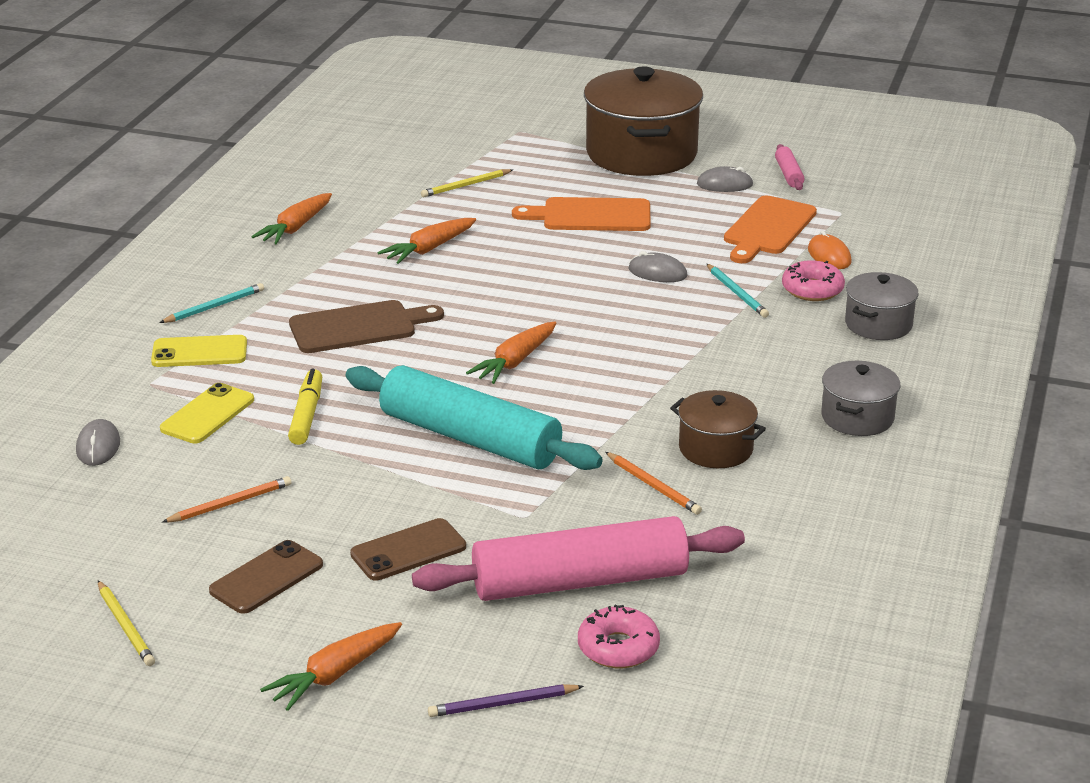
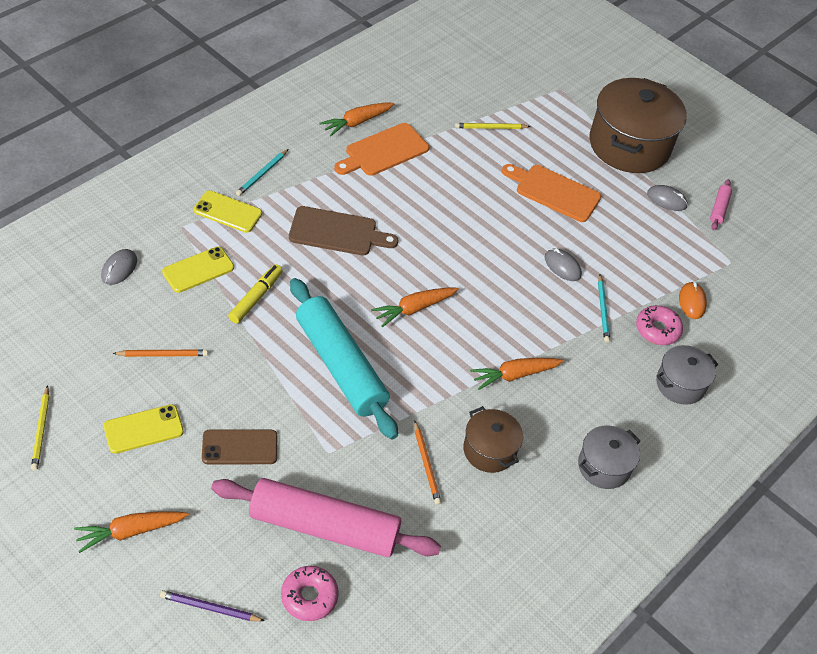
camera: 20 degrees right, 20 degrees up
(214, 306) = (262, 174): turquoise pencil -> turquoise pencil turned 135 degrees clockwise
(266, 578) = (143, 429): brown phone -> yellow phone
(429, 249) = (428, 179): orange carrot -> orange carrot (514, 375)
(768, 228) = (667, 256): orange cutting board -> orange cutting board (384, 151)

